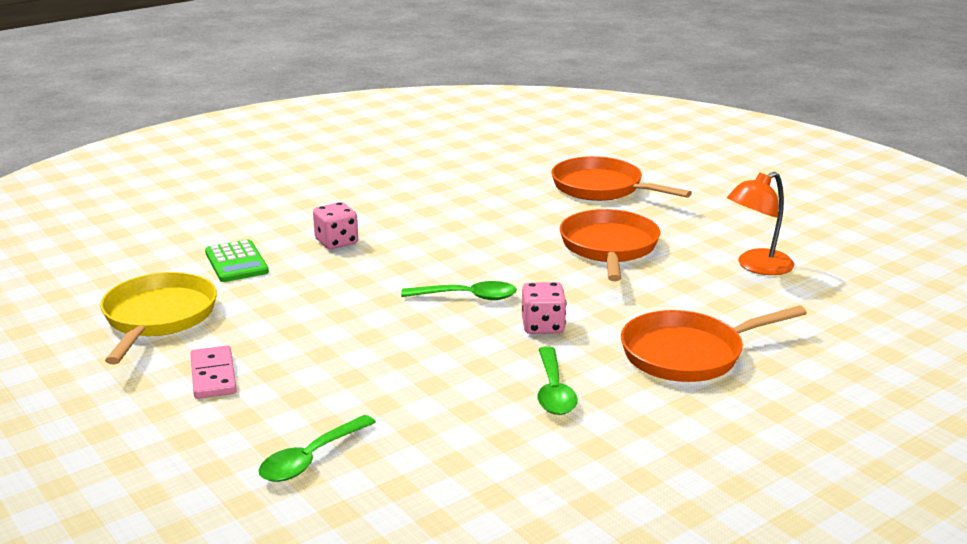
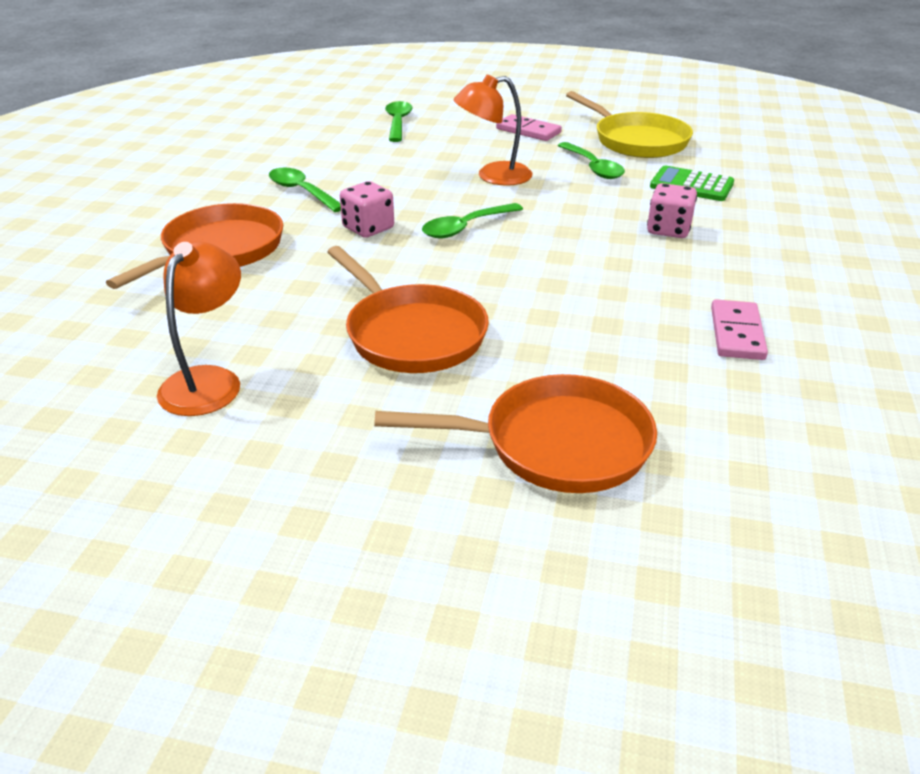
camera: 140 degrees right, 10 degrees up
(263, 307) = (593, 167): none -> green spoon
(359, 334) = (493, 176): none -> orange lamp
(434, 189) = (737, 333): none -> pink domino

